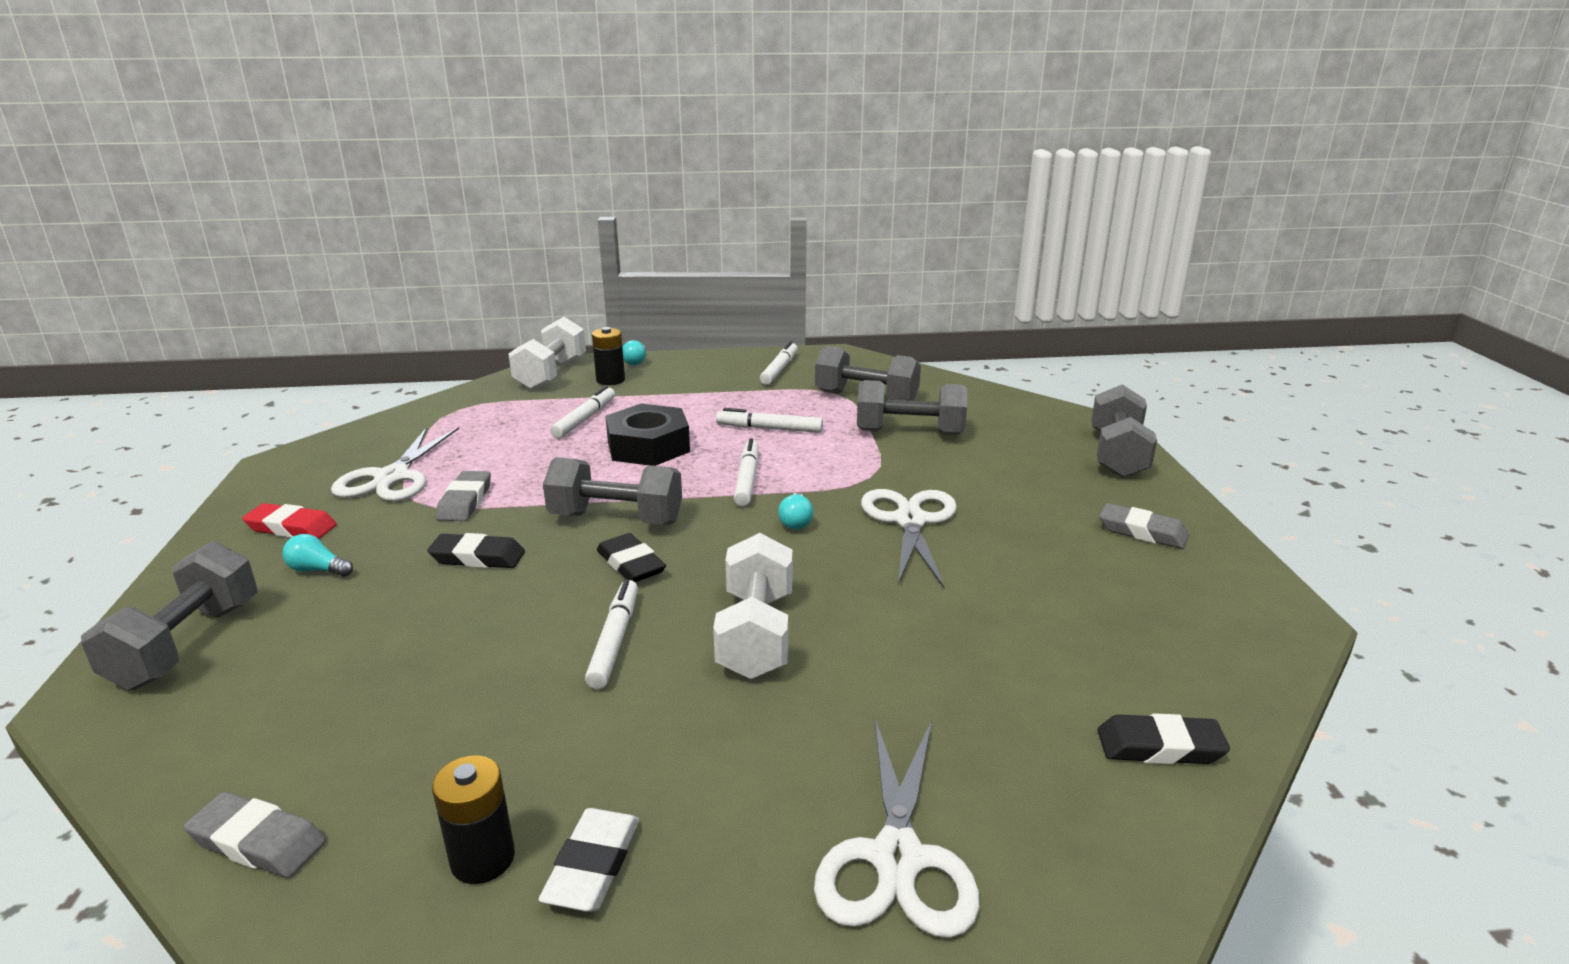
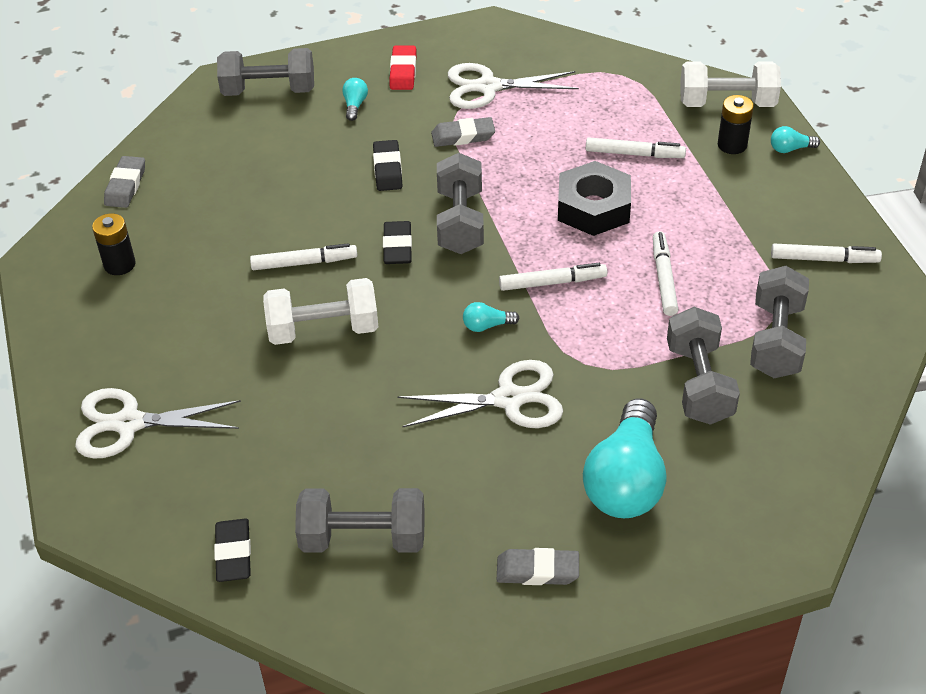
camera: 80 degrees right, 20 degrees up
(593, 866) = (117, 305): white eraser -> none
(631, 564) = (397, 246): black eraser -> black eraser turned 45 degrees counterclockwise
(1025, 477) = (626, 480): none -> turquoise light bulb
(1117, 455) = (710, 563): grey dumbbell -> grey dumbbell (363, 538)
(1142, 532) = (537, 570): grey eraser -> grey eraser turned 75 degrees clockwise

